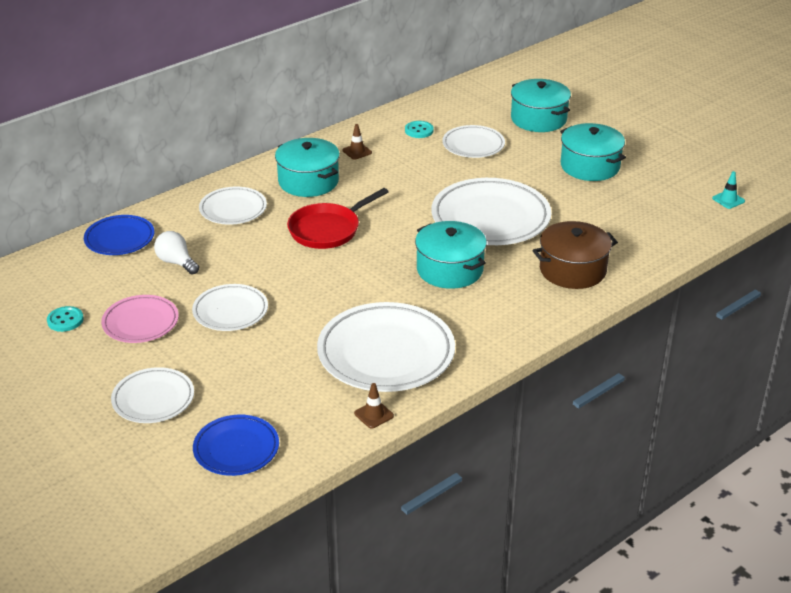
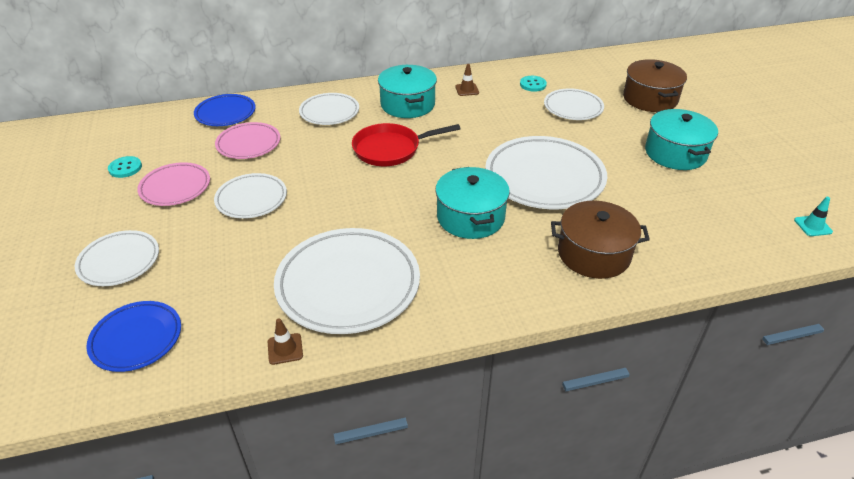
camera: 25 degrees right, 5 degrees up
(176, 262) = (248, 144): white light bulb -> pink plate
(538, 119) = (650, 99): turquoise pot -> brown pot

